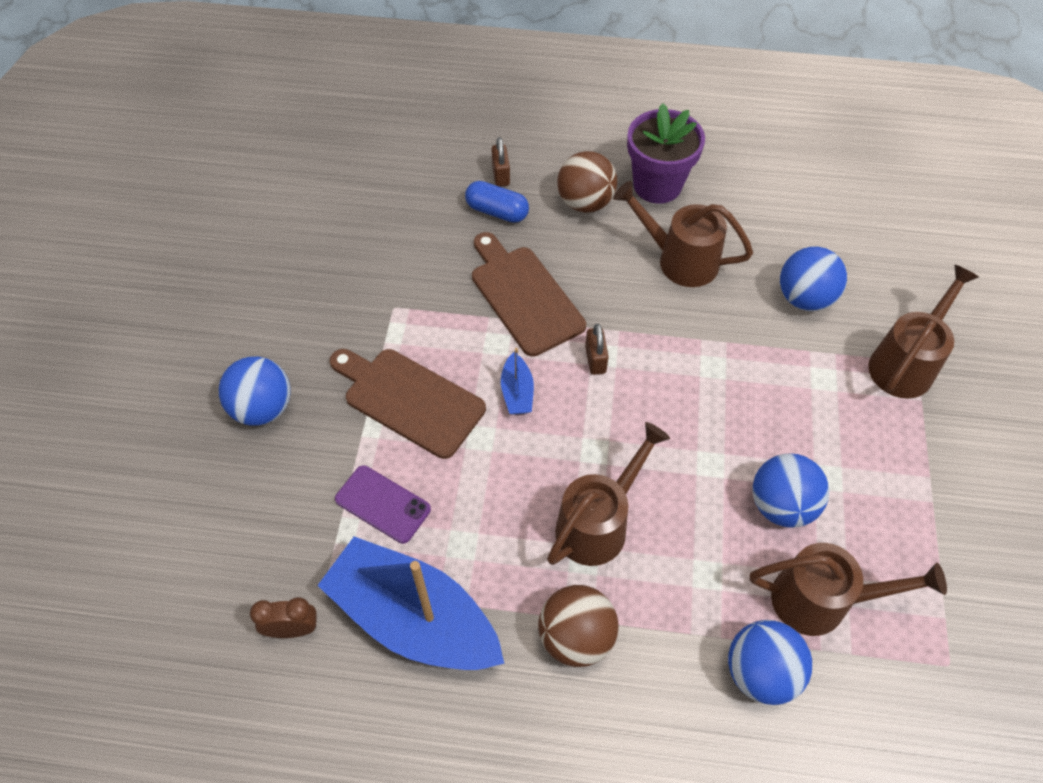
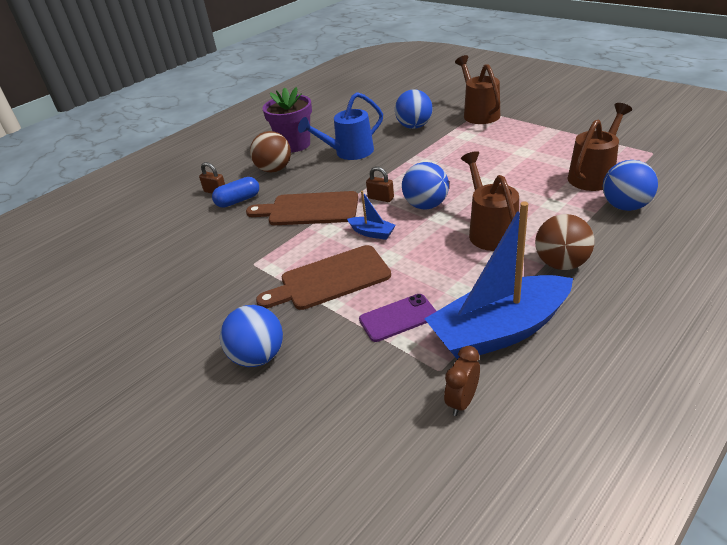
camera: 50 degrees left, 20 degrees down
(679, 260) = (349, 153): brown watering can -> blue watering can
(781, 505) = (528, 169): blue ball -> blue ball (426, 205)

